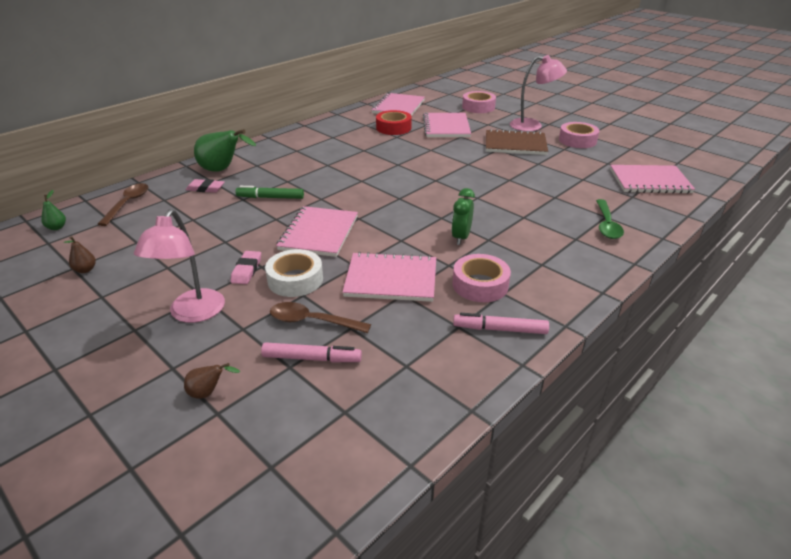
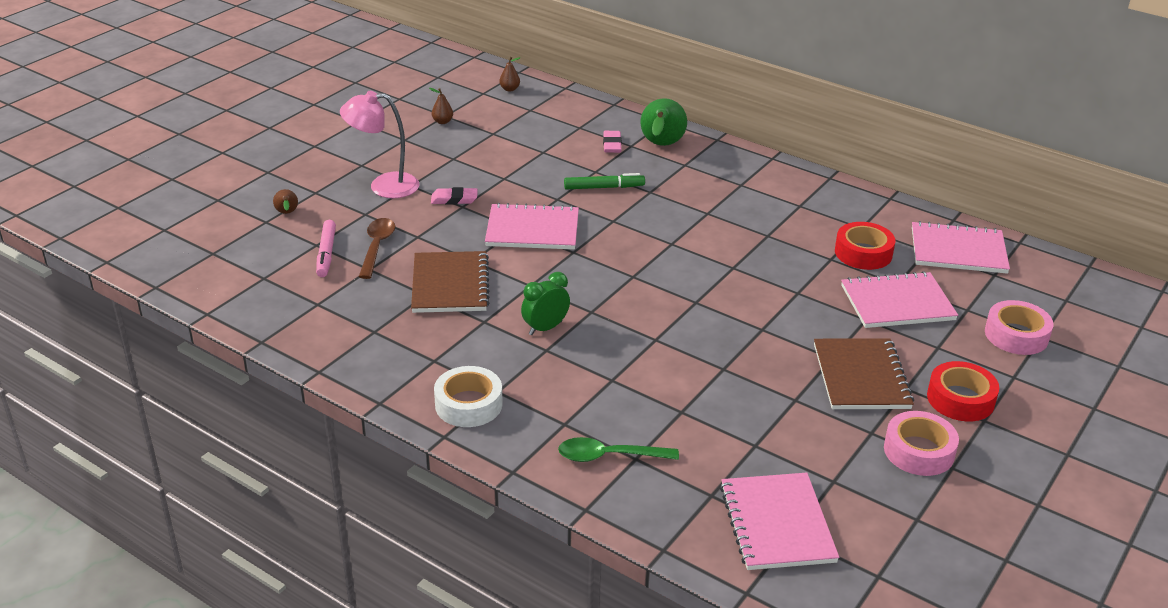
camera: 80 degrees right, 0 degrees up
(57, 227) = (509, 89): green pear -> brown pear
(128, 204) = (564, 110): brown spoon -> none
(270, 197) = (604, 187): green marker -> green marker turned 90 degrees clockwise
(295, 280) = (441, 228): white tape -> white tape (468, 404)
(391, 279) = (450, 284): pink notebook -> brown notebook
(461, 237) = (545, 328): green clock -> green clock turned 45 degrees counterclockwise
(480, 284) = (447, 344): pink tape -> none
(500, 329) = (370, 357): pink marker -> none
(533, 126) = (960, 399): pink lamp -> red tape

